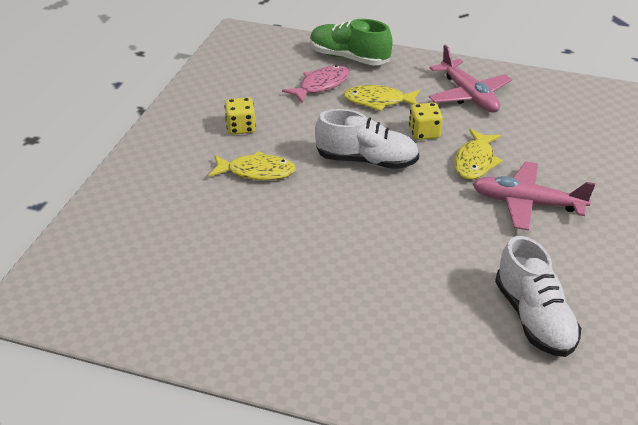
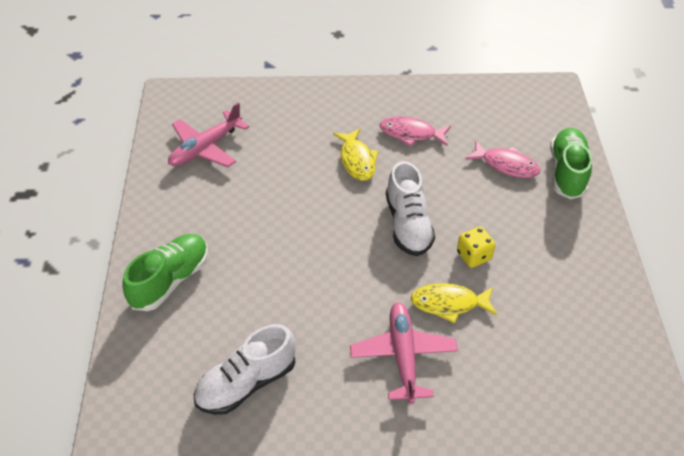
camera: 70 degrees right, 10 degrees up
(241, 128) = (411, 133): yellow dice -> pink fish
(366, 358) = (170, 280): none -> green shoe
(378, 101) = (506, 211): yellow fish -> none
(469, 95) = (561, 278): pink plane -> pink plane (205, 148)

